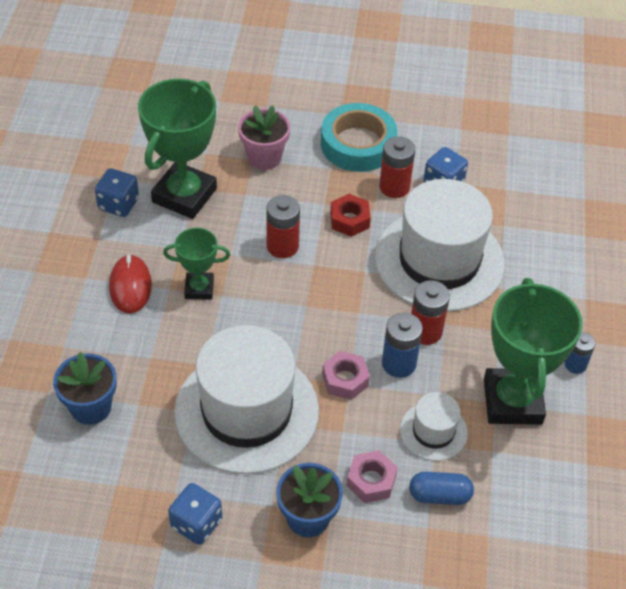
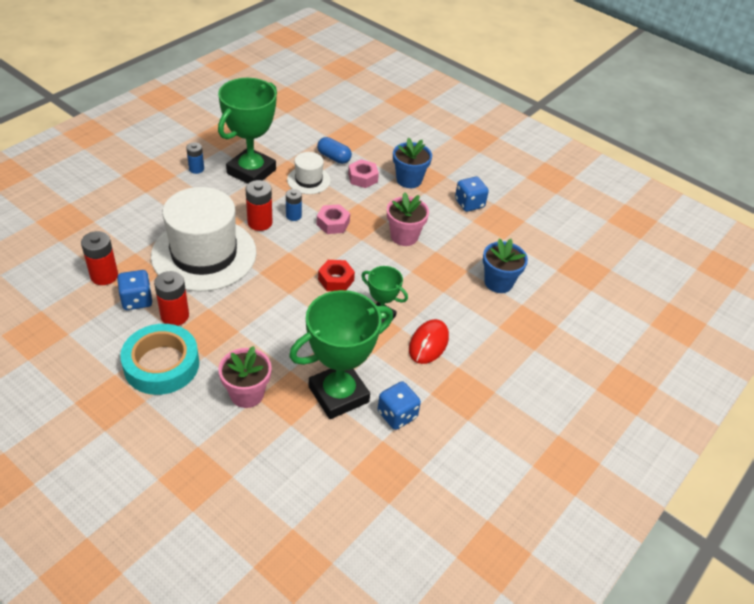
camera: 150 degrees left, 5 degrees down
(246, 411) = (404, 236): white hat -> pink flower pot
(282, 246) = (298, 316): red battery -> red battery (104, 276)
(349, 220) = (233, 309): red nut -> red nut (336, 280)
(399, 363) = (293, 216): blue battery -> blue battery, size x0.65

